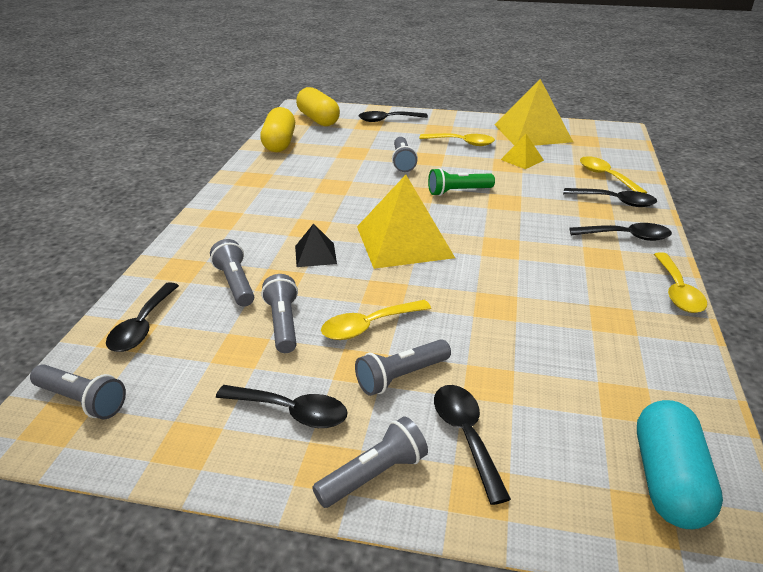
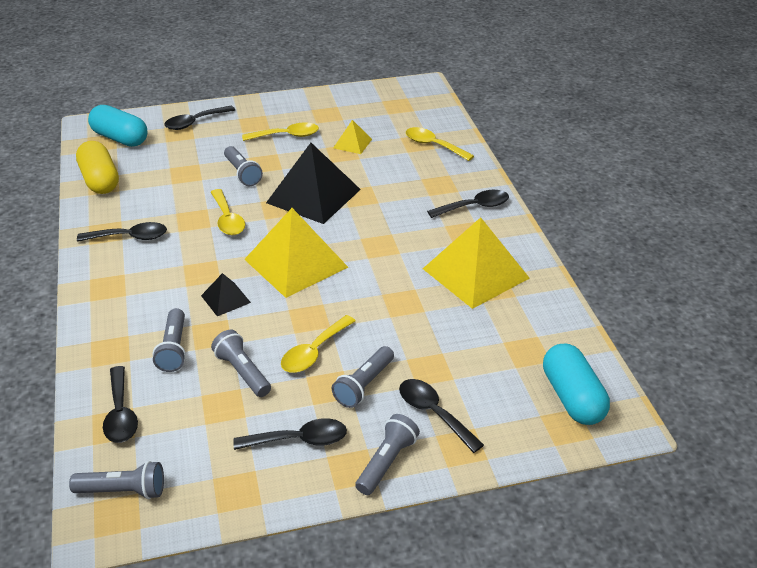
camera: 25 degrees left, 5 degrees up
(235, 283) = (173, 349): grey flashlight -> grey flashlight turned 135 degrees counterclockwise
(318, 119) = (120, 138): yellow capsule -> turquoise capsule
(458, 191) = (313, 196): green flashlight -> black pyramid
(532, 133) = (346, 107): yellow pyramid -> yellow pyramid (475, 273)
(615, 201) = (452, 172): black spoon -> black spoon (130, 237)
(677, 291) = (530, 249): yellow spoon -> yellow spoon (227, 219)

